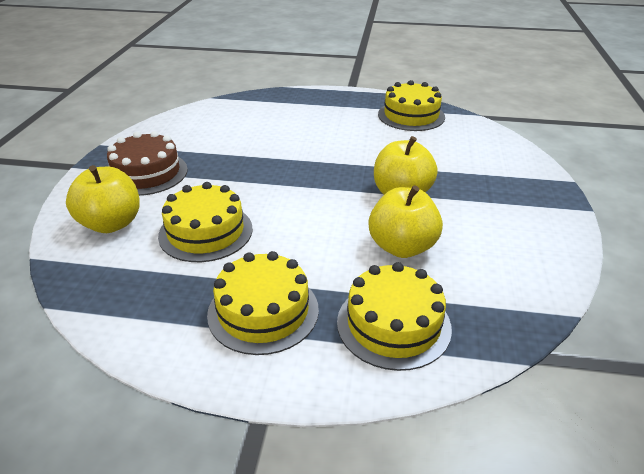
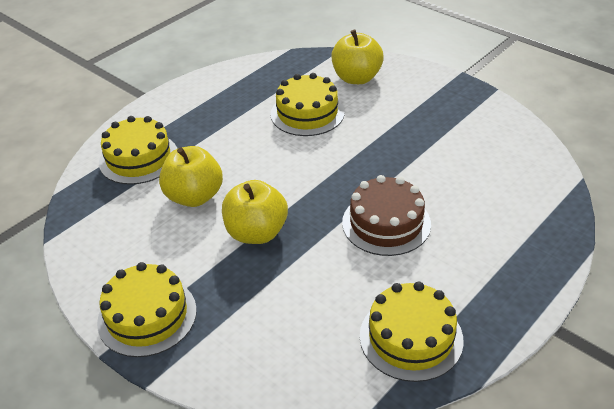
camera: 125 degrees right, 5 degrees up
(147, 173) = (420, 103): brown cake -> brown cake (386, 223)
(263, 311) = (205, 115): yellow cake -> yellow cake (147, 316)

